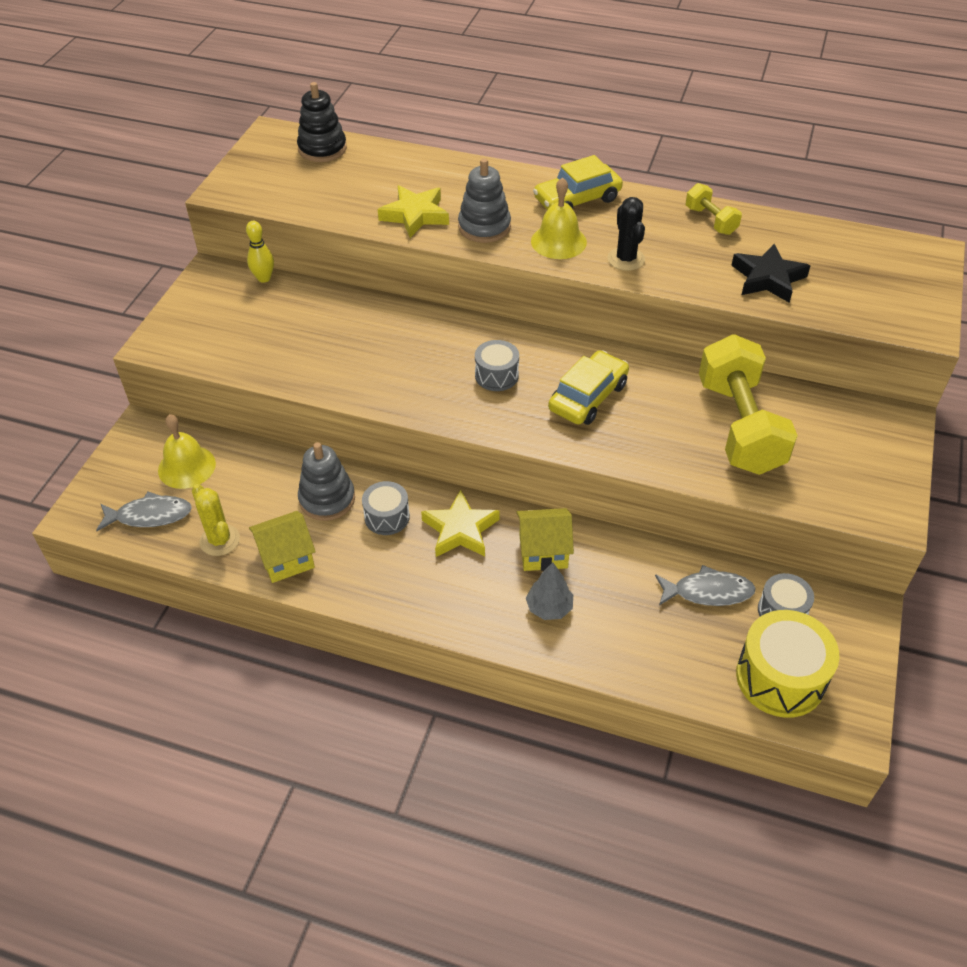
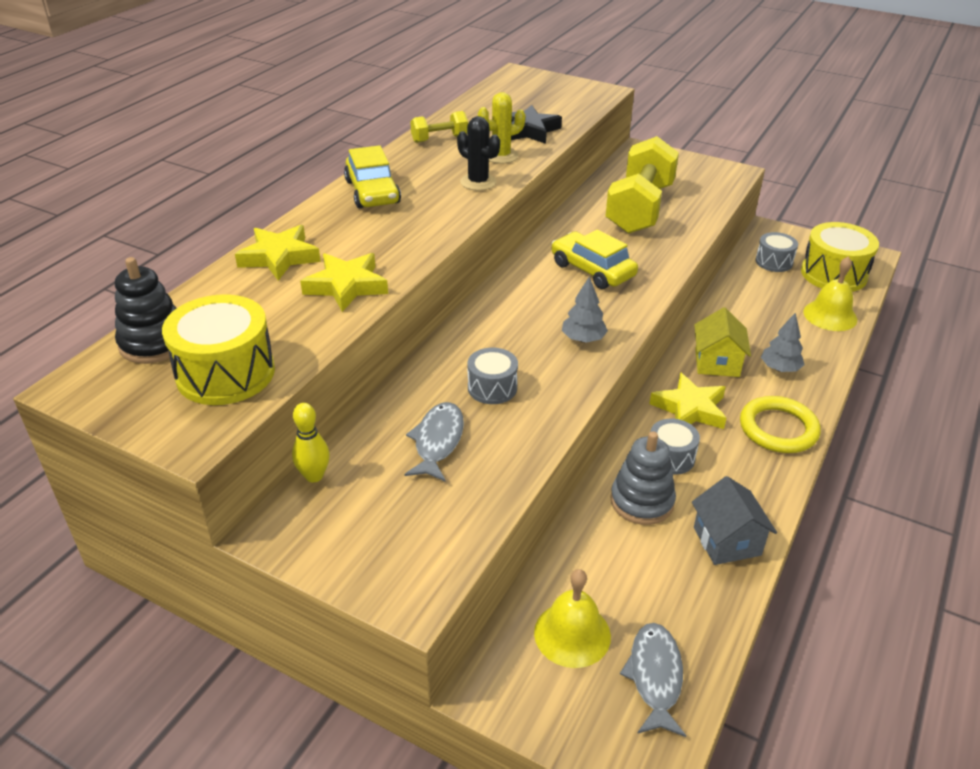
camera: 80 degrees left, 10 degrees down
(220, 540) = (699, 601): yellow cactus -> yellow cactus (501, 156)
(286, 558) = (727, 541): yellow house -> grey house
(293, 186) = (225, 373): none -> yellow drum
(445, 602) = (778, 429): none -> yellow ring
(448, 174) = (279, 257): none -> yellow star
(463, 400) = (583, 339): none -> grey tree
(484, 227) = (391, 246): grey stacking toy -> none
(496, 375) = (551, 315): grey drum -> grey drum (492, 388)
(558, 241) = (436, 210): yellow bell -> yellow bell (830, 315)
(626, 259) = (478, 182): black cactus -> black cactus turned 45 degrees clockwise
(708, 592) = (758, 289): grey fish -> grey fish (437, 441)
(739, 426) = (639, 208): yellow dumbbell -> yellow dumbbell turned 75 degrees counterclockwise

